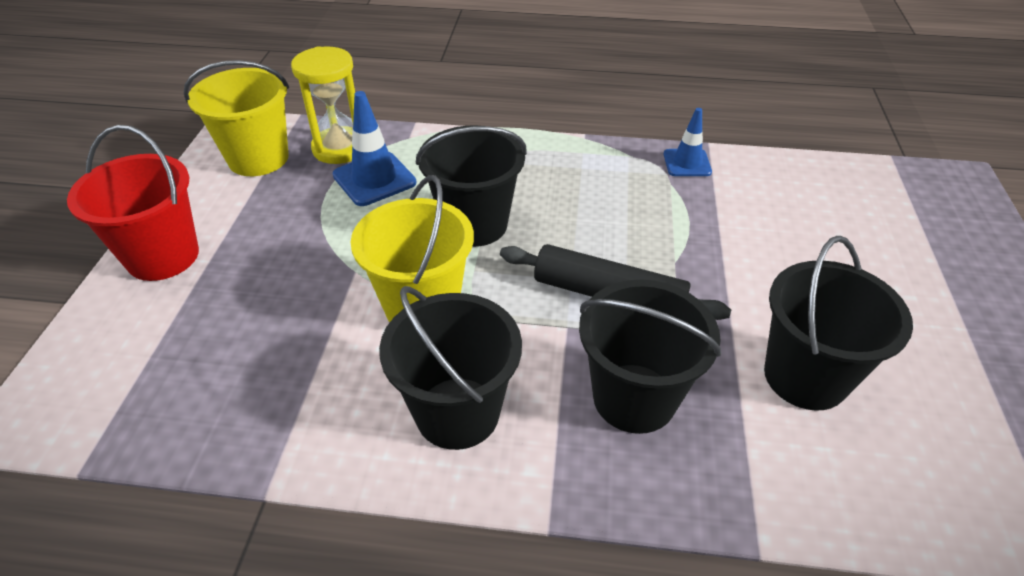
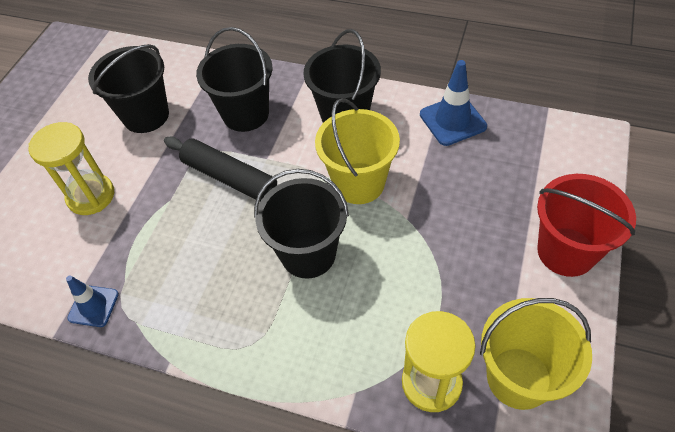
camera: 165 degrees left, 10 degrees up
(374, 179) = (393, 325): blue traffic cone -> blue traffic cone (452, 120)
(783, 254) = (91, 196): none -> yellow hourglass

